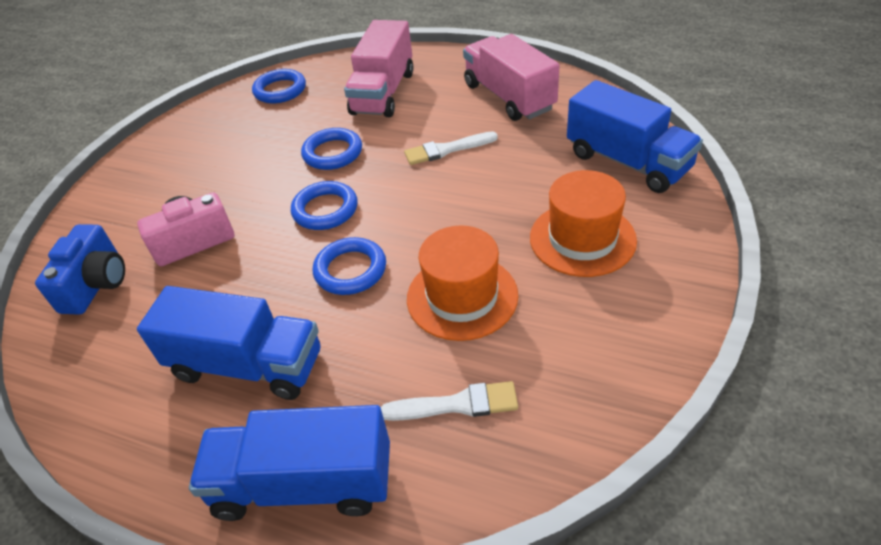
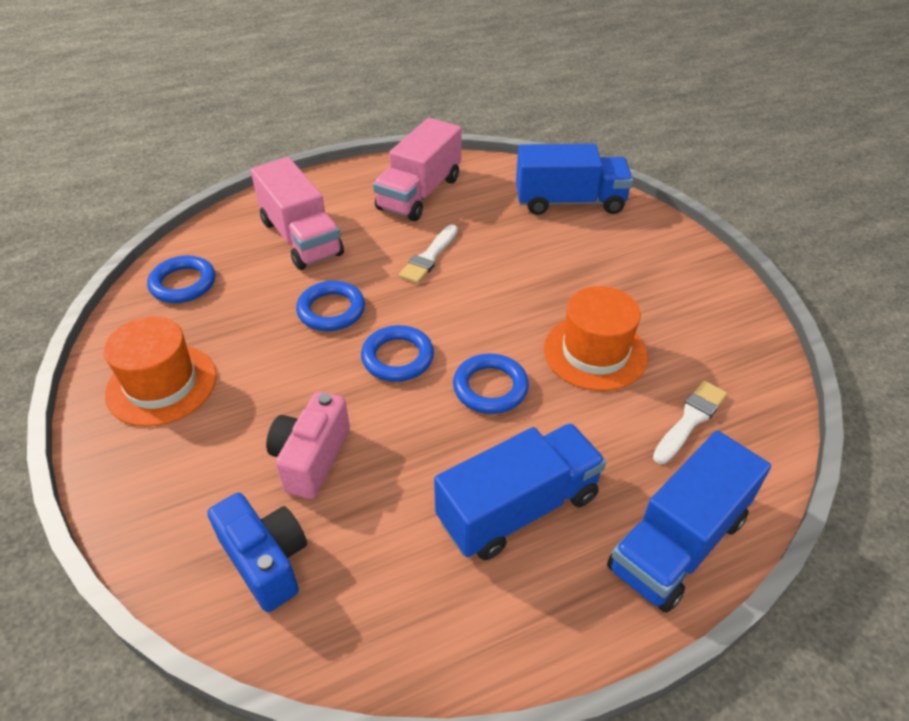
camera: 50 degrees left, 0 degrees up
(509, 97) = (419, 193): pink truck -> pink truck turned 75 degrees counterclockwise
(582, 239) = (613, 268): orange hat -> orange hat (161, 384)

